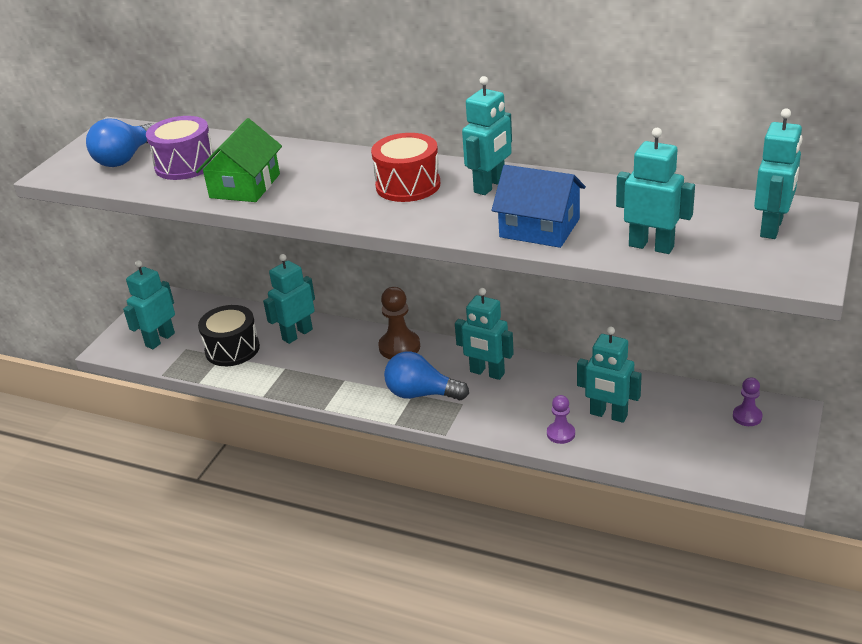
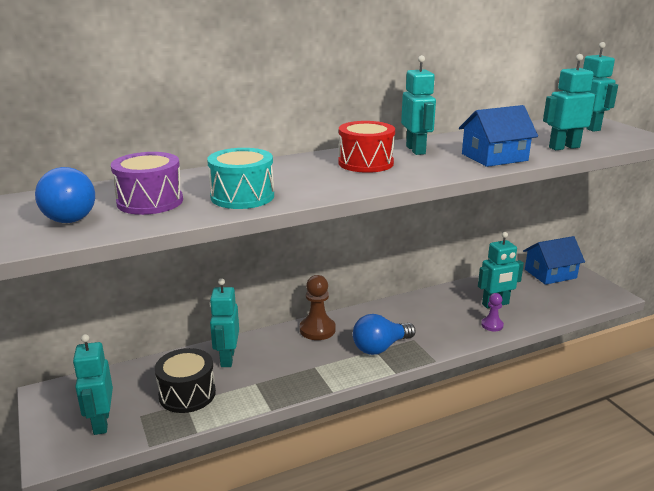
camera: 50 degrees left, 10 degrees down
(245, 186) = (242, 196): green house -> turquoise drum
(487, 373) = (397, 317): turquoise robot -> none
(747, 416) = (550, 274): purple pawn -> blue house

